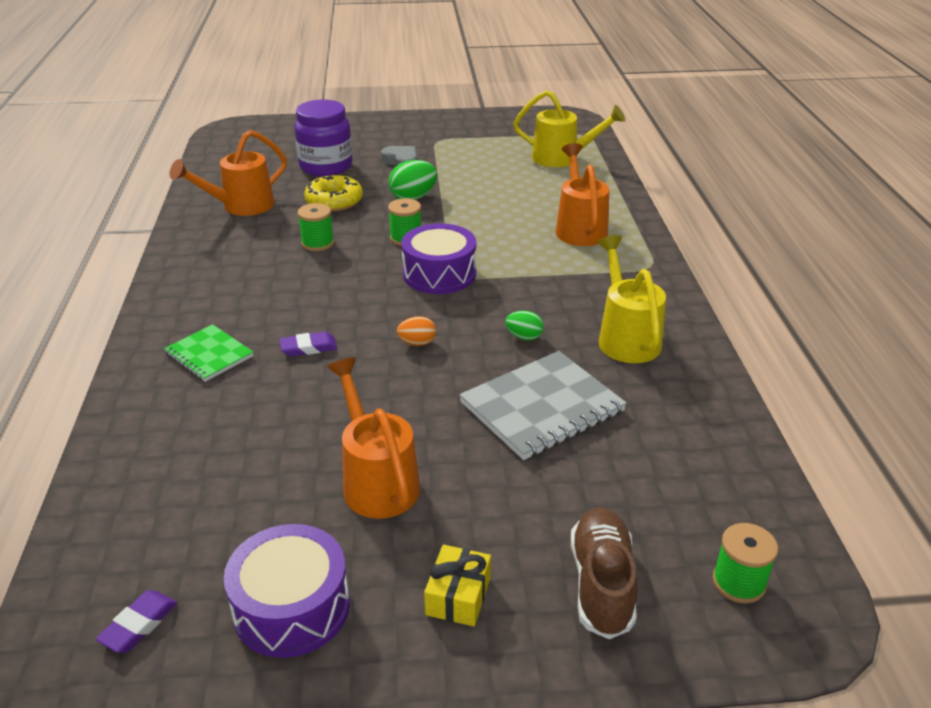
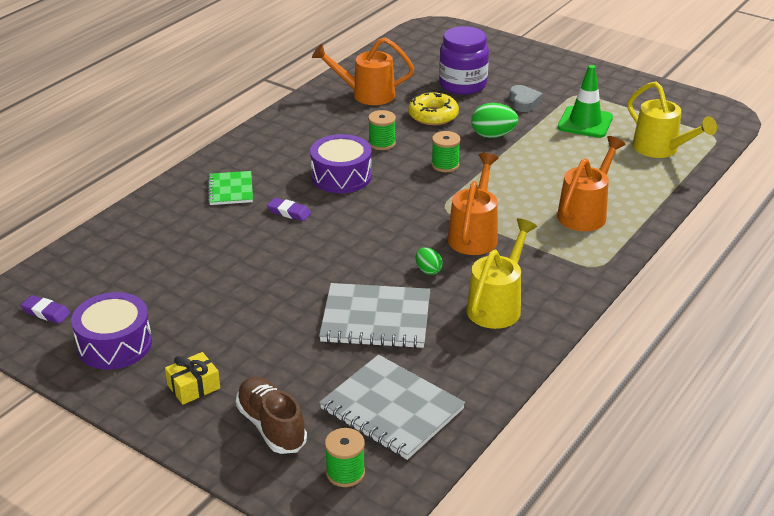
camera: 40 degrees right, 0 degrees up
(139, 625) = (46, 312): purple eraser -> purple eraser turned 45 degrees clockwise
(377, 480) = (229, 307): orange watering can -> orange watering can (474, 235)
(417, 343) = (355, 241): orange egg -> none
(439, 274) = (432, 201): purple drum -> purple drum (341, 176)
(475, 159) = (585, 122): none -> green traffic cone
(601, 583) = (271, 426): brown shoe -> brown shoe turned 75 degrees counterclockwise
(682, 487) = (392, 409): none -> grey notebook

